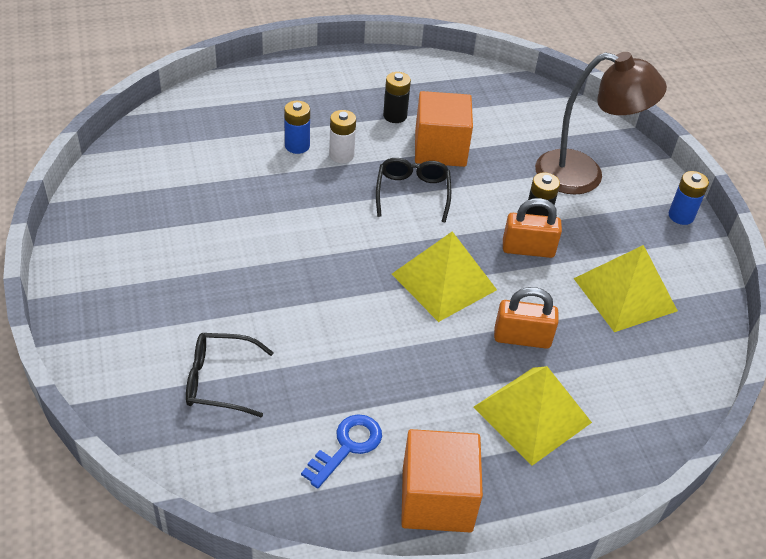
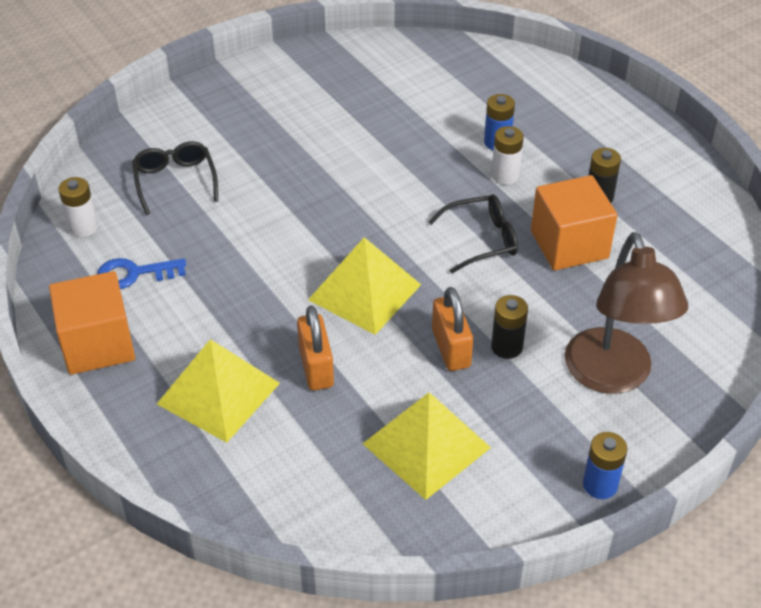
camera: 75 degrees right, 0 degrees up
(251, 479) = (83, 227): none -> white battery
(347, 447) = (134, 274): blue key -> blue key turned 150 degrees clockwise

